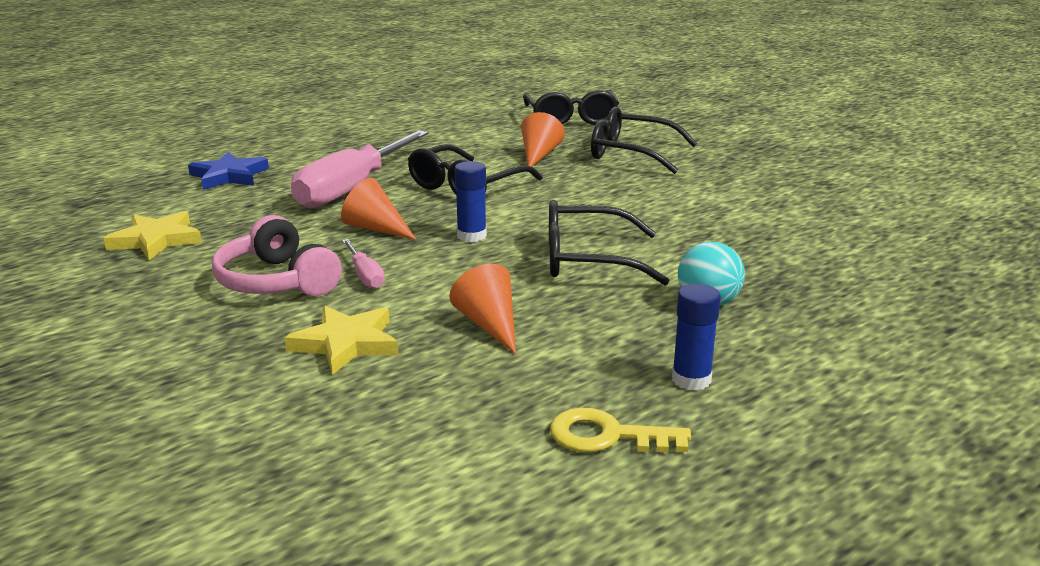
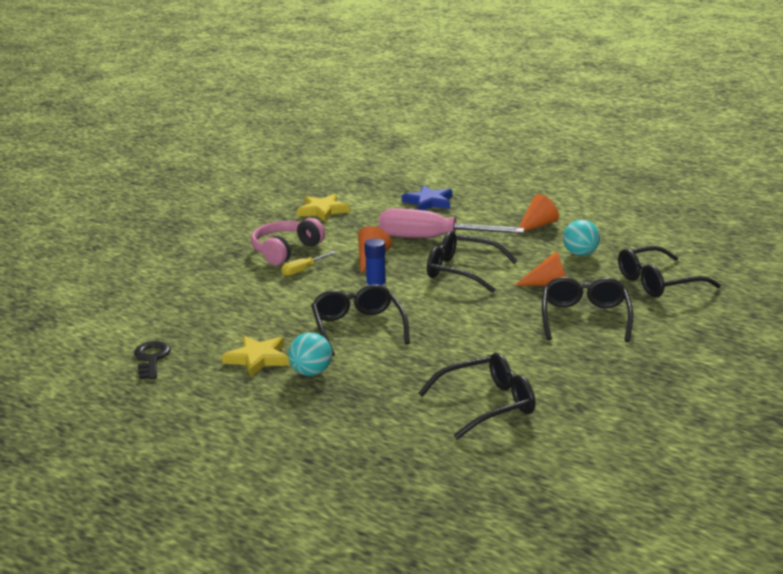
camera: 75 degrees right, 0 degrees up
(346, 343) = (223, 282): yellow star -> yellow star (258, 358)
(365, 276) = (303, 270): pink screwdriver -> yellow screwdriver
(475, 133) = (580, 254): none -> turquoise ball
(489, 325) = (256, 313): orange cone -> orange cone (537, 225)
(607, 436) = (151, 359): yellow key -> black key
(691, 379) = (212, 375): blue glue stick -> none
(815, 218) = (487, 405): none -> black glasses

